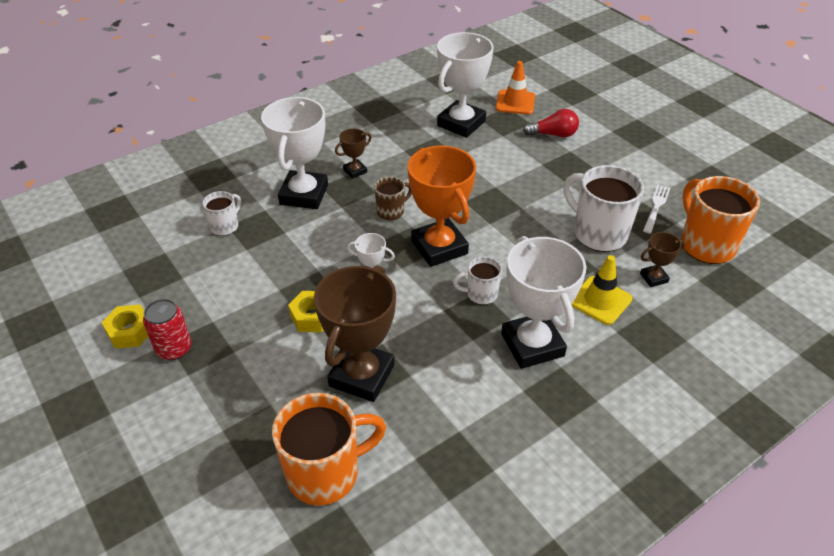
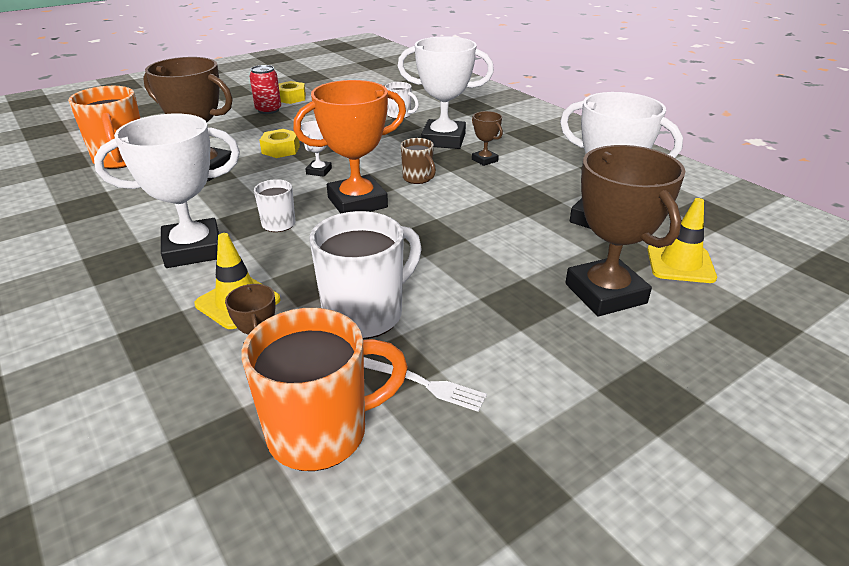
camera: 90 degrees right, 10 degrees down
(515, 102) = (680, 263): orange traffic cone -> yellow traffic cone
(553, 134) = (605, 293): red light bulb -> brown trophy

